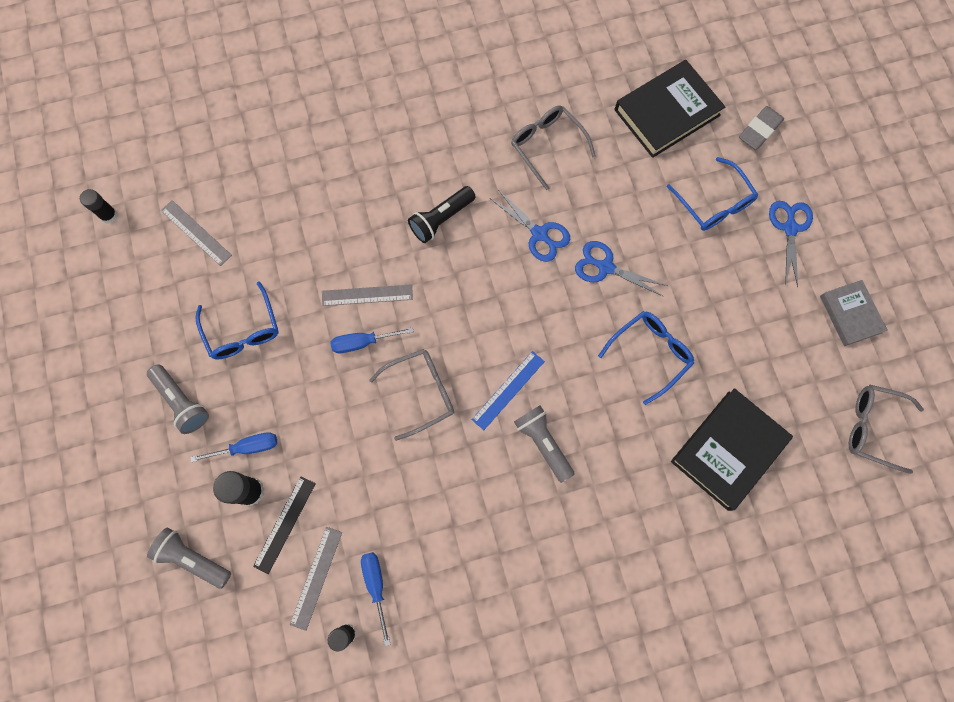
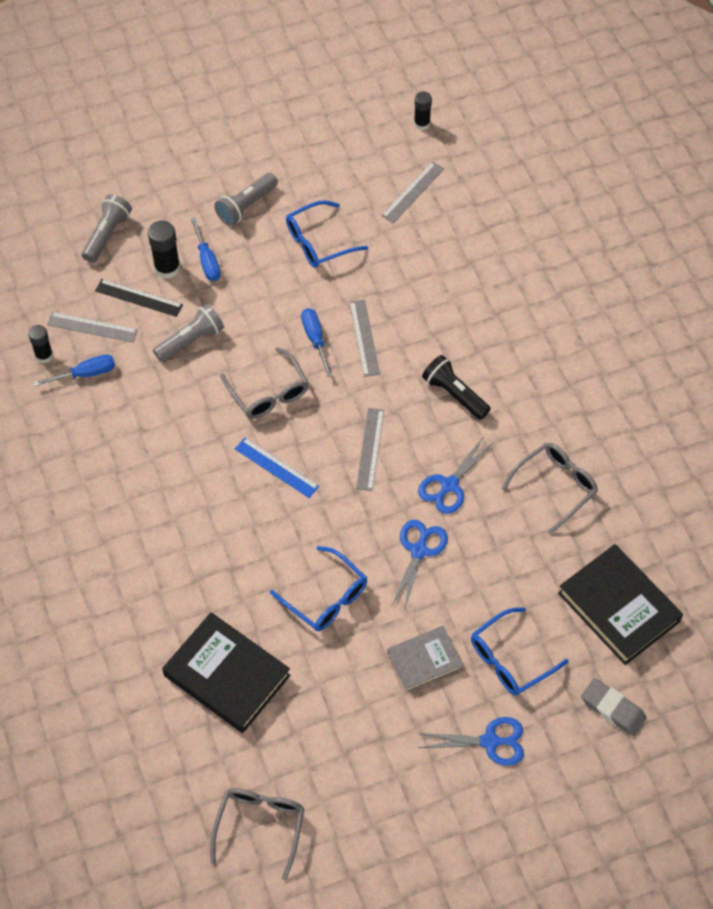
camera: 85 degrees right, 15 degrees down
(494, 300) = (370, 449): none -> grey ruler
(543, 443) = (224, 502): grey flashlight -> grey flashlight (191, 340)
(850, 314) = (391, 806): grey book -> grey book (424, 661)

